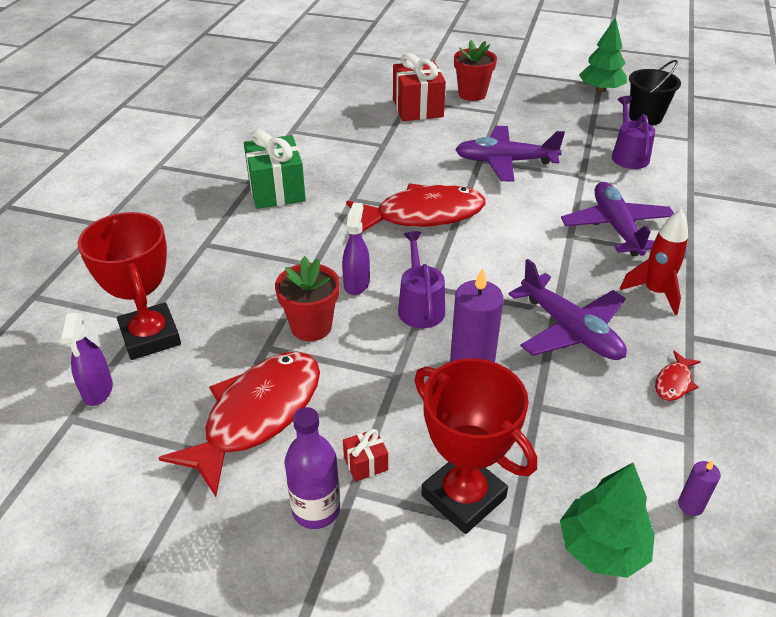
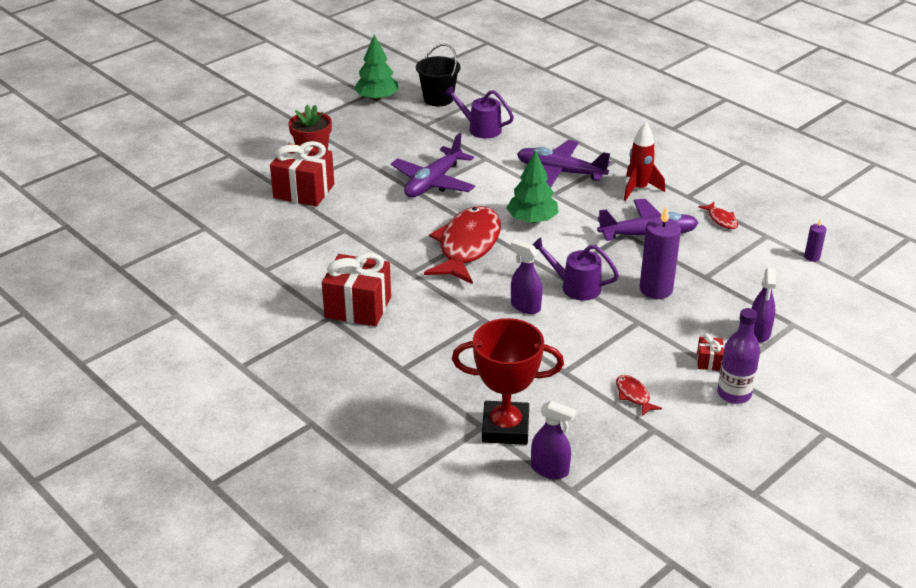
camera: 60 degrees left, 5 degrees down
(257, 415) = (633, 395): red fish -> red fish, size x0.41
(276, 190) = (358, 307): green gift -> red gift
(311, 327) = (558, 343): red flower pot -> none
(463, 497) = (759, 332): red trophy -> purple spray bottle
(602, 548) = (822, 298): green tree -> green tree (532, 220)

